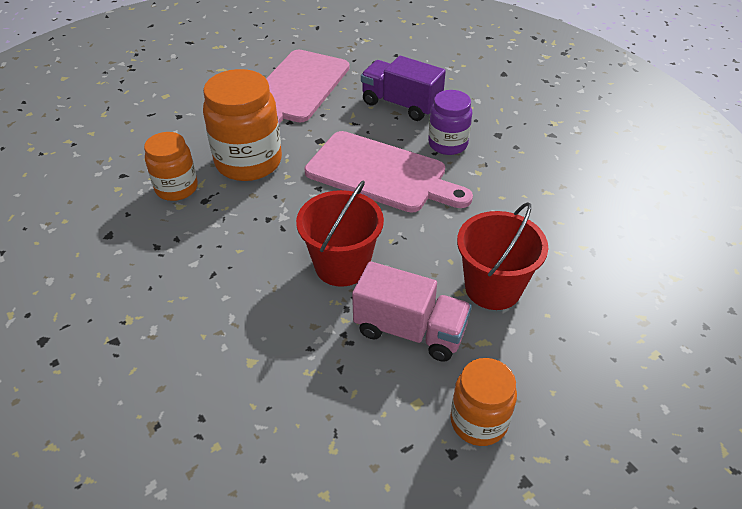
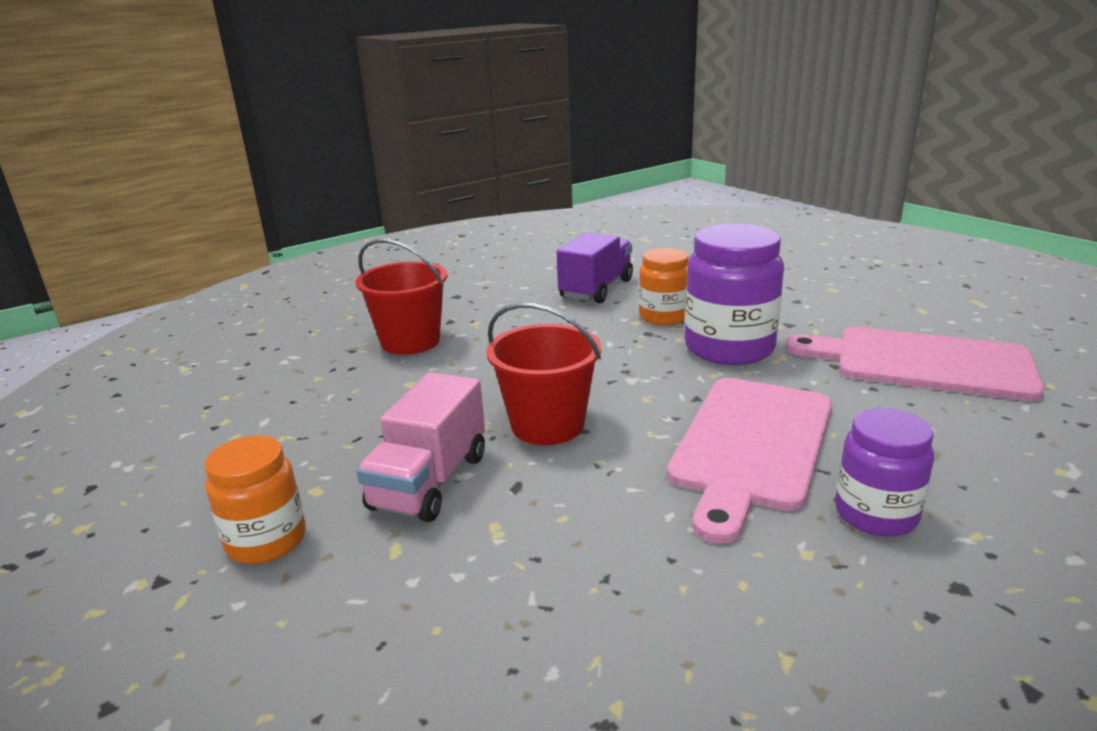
camera: 90 degrees right, 20 degrees down
(248, 162) = (729, 348): orange jar -> purple jar
(401, 104) = (965, 458): purple truck -> purple truck (596, 289)
(493, 288) = (502, 562): red bucket -> red bucket (410, 341)

